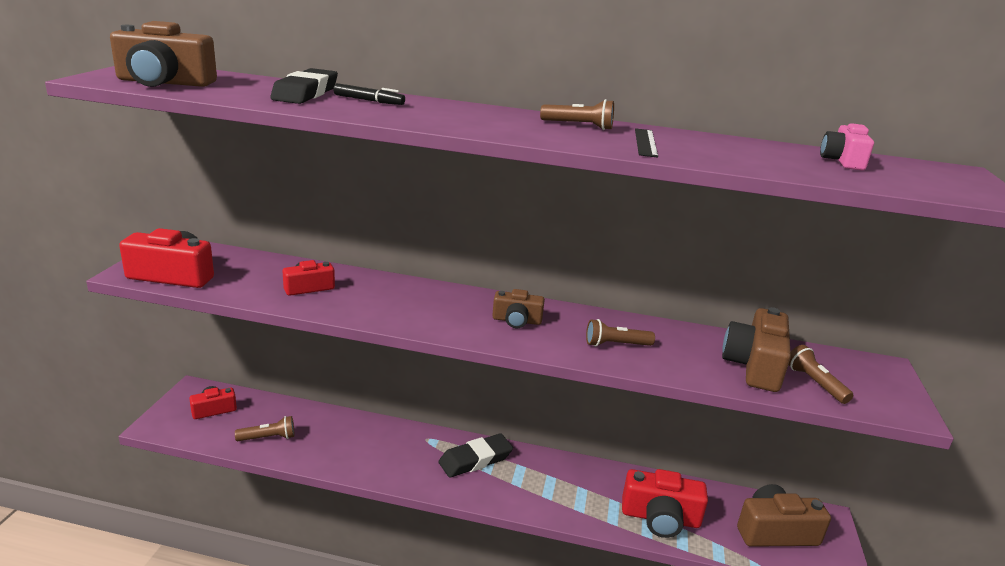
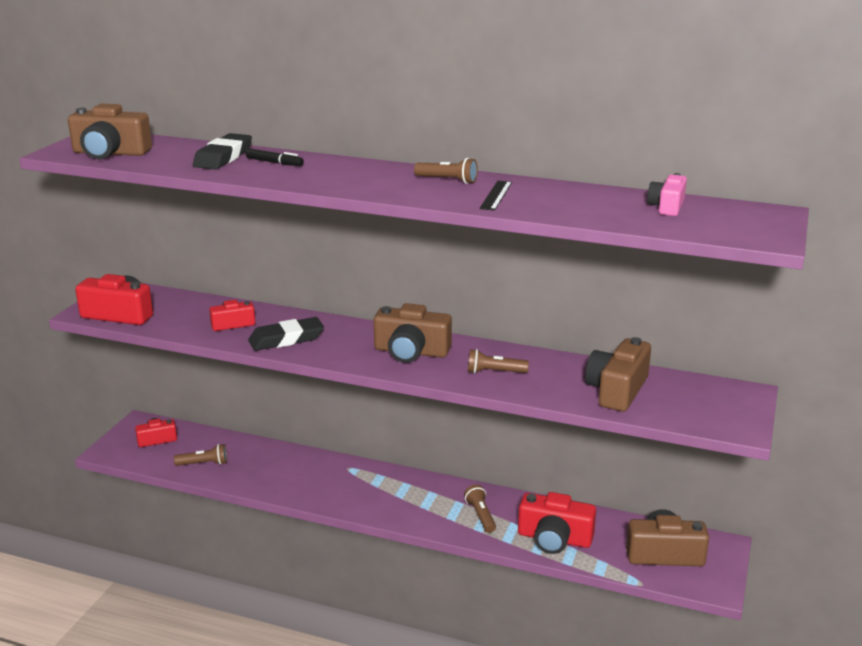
camera: 10 degrees right, 0 degrees up
(475, 460) = (390, 486): black eraser -> black eraser (286, 339)
(516, 320) = (411, 352): brown camera -> brown camera, size x1.68
(815, 383) = (666, 405): brown flashlight -> brown flashlight (480, 515)

